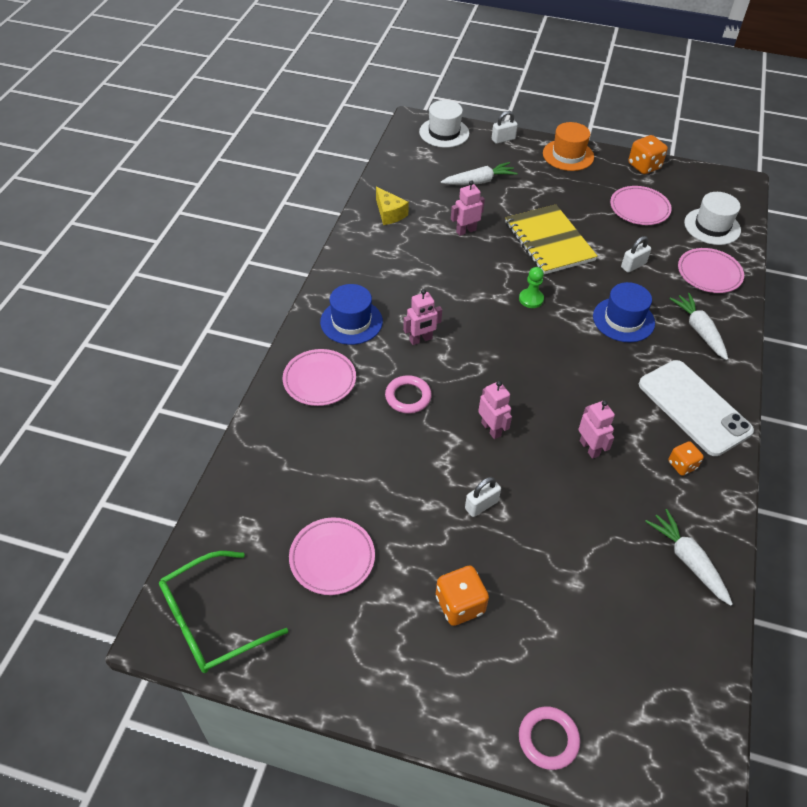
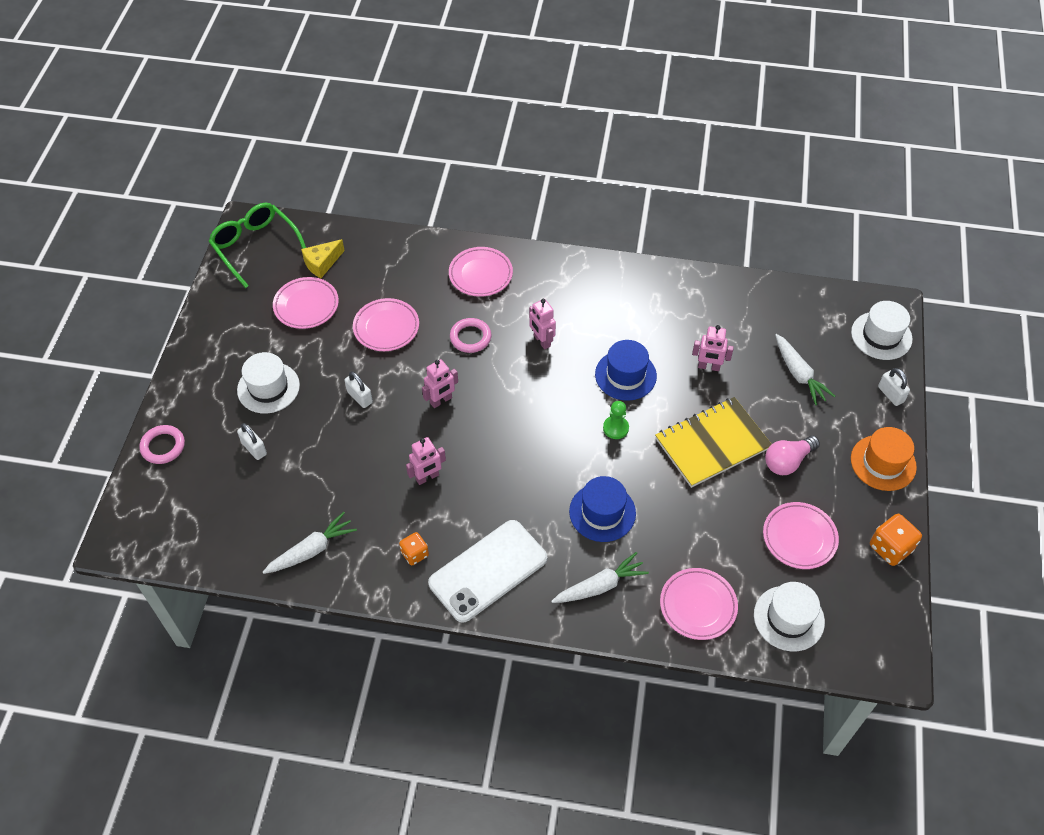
camera: 85 degrees right, 5 degrees up
(351, 322) = (555, 287): blue hat -> blue hat (625, 375)
(382, 473) = (386, 327): none -> pink plate
(389, 213) = (718, 300): yellow cheese -> yellow cheese (322, 263)
(460, 605) = (268, 388): orange dice -> white hat
(466, 231) = (708, 367): pink robot -> pink robot turned 135 degrees clockwise
(567, 202) = (787, 461): none -> pink light bulb
(633, 265) = (692, 526): white padlock -> white padlock (254, 448)

